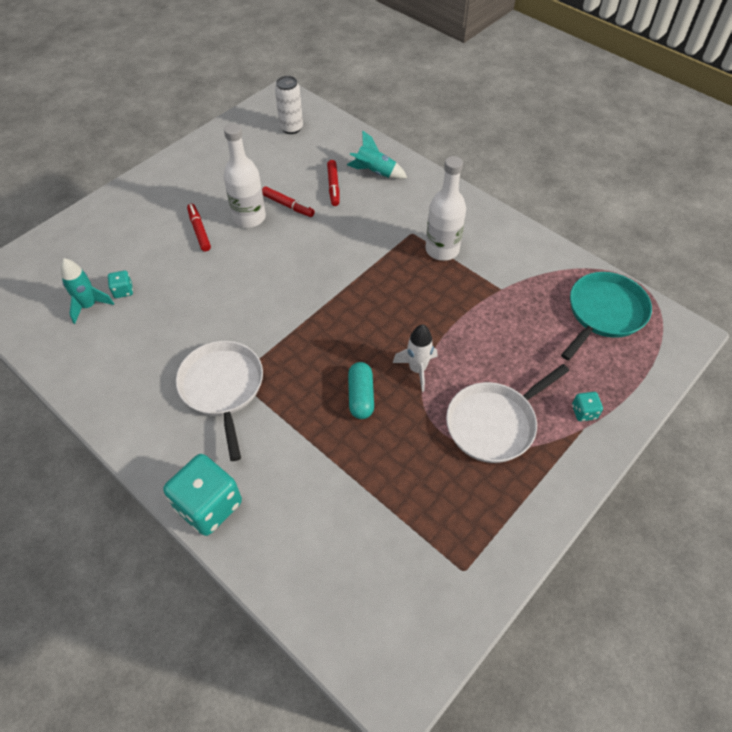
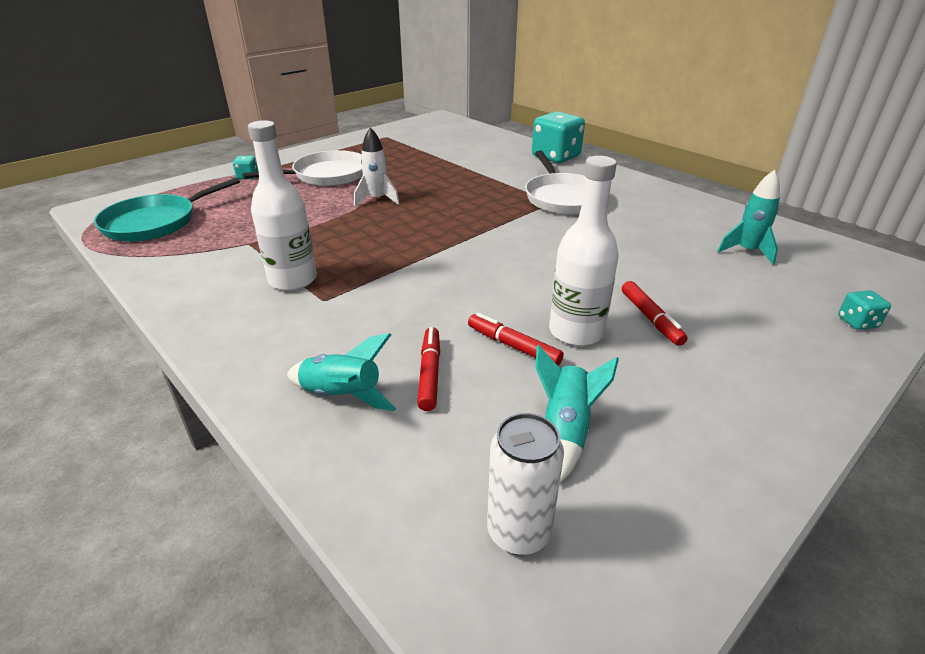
camera: 175 degrees left, 20 degrees down
(123, 291) = (715, 261): turquoise dice -> turquoise dice (857, 322)
(267, 162) = (565, 431): none -> turquoise rocket
(361, 396) = (435, 189): turquoise capsule -> none

